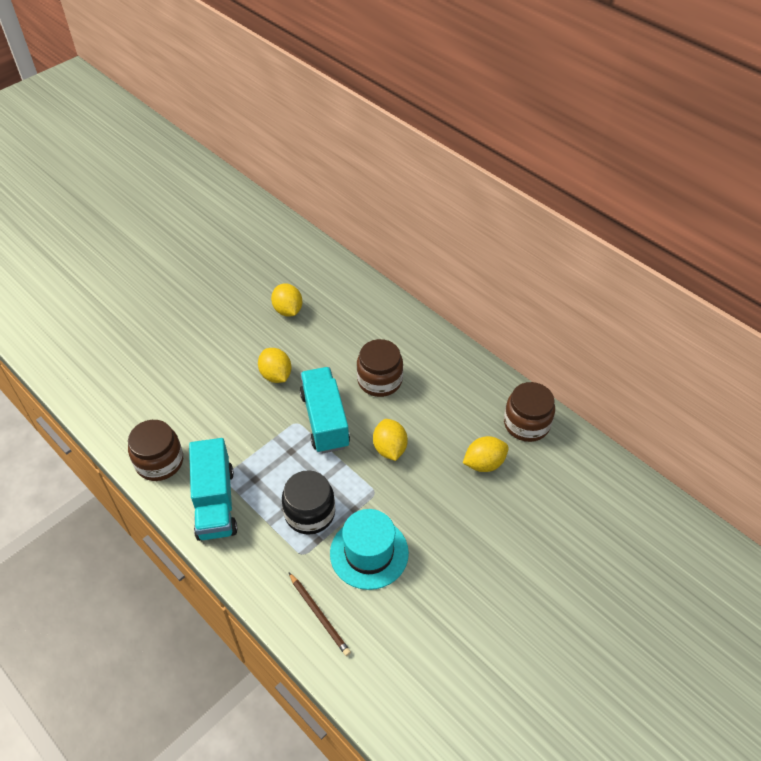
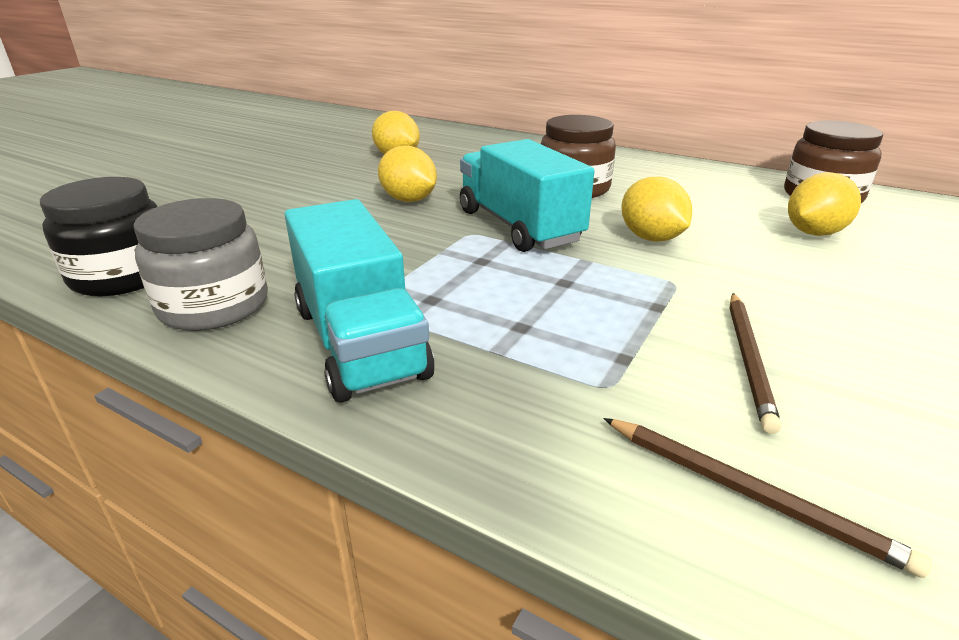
camera: 15 degrees left, 20 degrees down
(159, 461) = (214, 305): brown jar -> grey jar
(310, 513) = (575, 325): black jar -> black jar (123, 275)
(369, 553) = (748, 359): turquoise hat -> brown pencil

